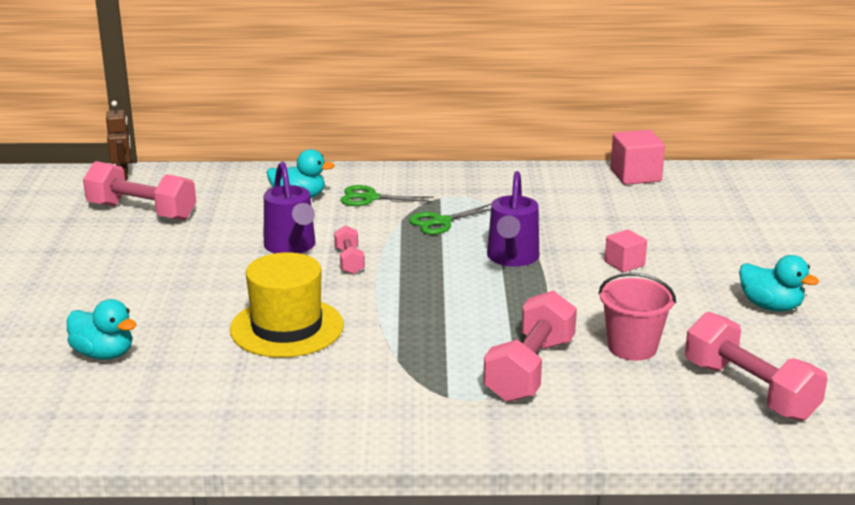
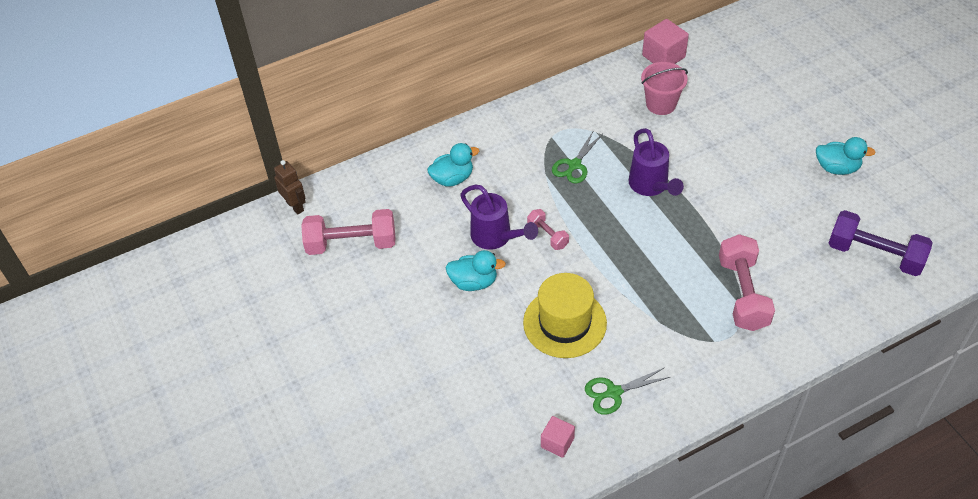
camera: 25 degrees left, 25 degrees up
(104, 354) = (469, 404): turquoise duck -> turquoise duck (474, 282)
(370, 198) = (503, 157): green scissors -> green scissors (613, 392)
(624, 264) = (724, 161): pink cube -> pink cube (557, 442)
(632, 347) = (785, 245): pink bucket -> pink bucket (661, 104)
(749, 390) = (874, 255): pink dumbbell -> purple dumbbell

